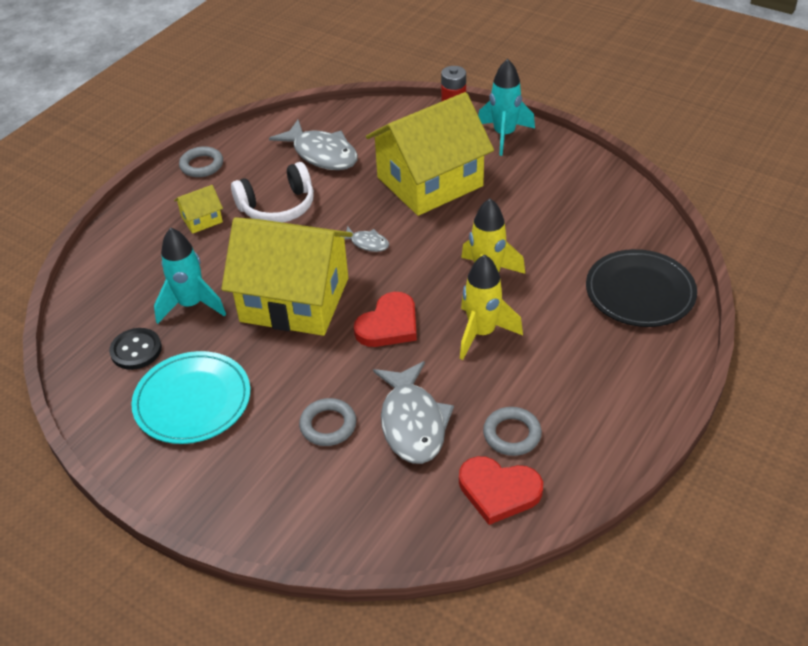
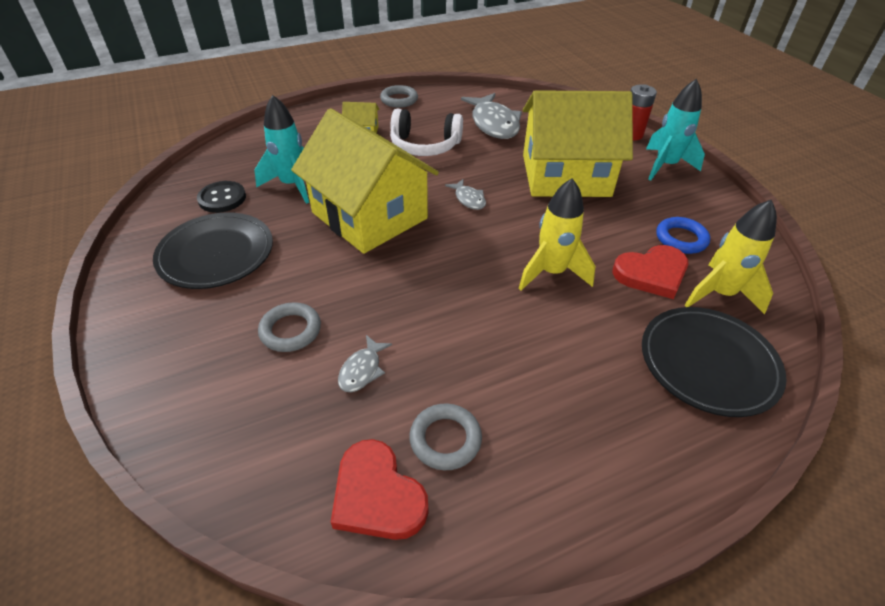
camera: 30 degrees right, 0 degrees up
(192, 401) = (216, 254): turquoise plate -> black plate
(389, 324) = (425, 271): red heart -> red heart (651, 274)
(412, 423) = (362, 370): grey fish -> grey fish, size x0.49
(482, 333) = (503, 320): yellow rocket -> yellow rocket (719, 294)
(561, 201) = (681, 239): none -> blue ring

